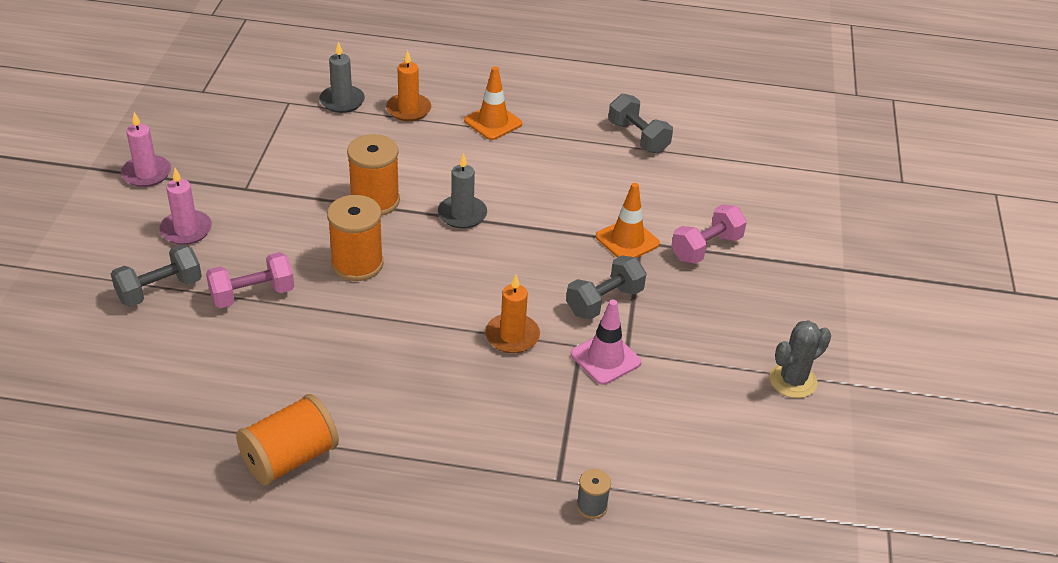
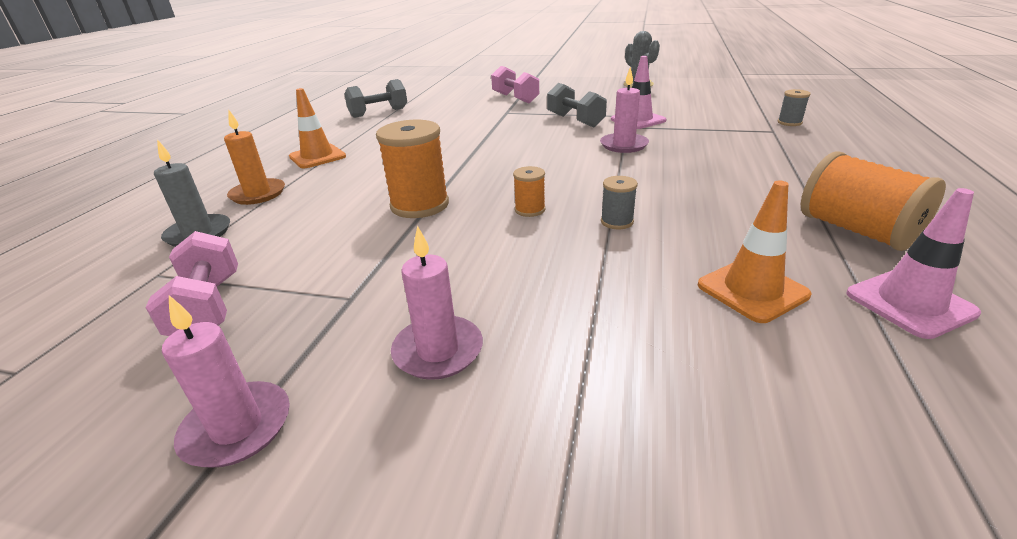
camera: 80 degrees left, 10 degrees down
(159, 290) = (595, 366): grey dumbbell -> none
(185, 445) = (909, 303): none -> pink traffic cone
(252, 294) = (592, 274): pink dumbbell -> pink dumbbell (208, 307)
(328, 314) = (617, 222): none -> grey spool
(357, 264) = (530, 210): orange spool -> orange spool, size x0.50
(462, 214) = (457, 165): grey candle -> none
(512, 336) = (623, 145): orange candle -> pink candle
(627, 240) = (504, 115): orange traffic cone -> orange traffic cone (752, 290)

